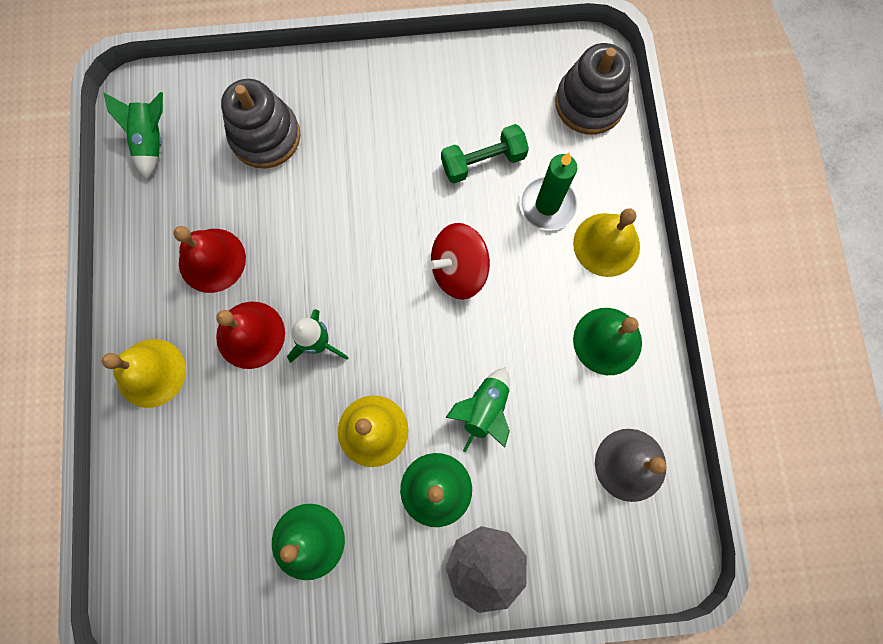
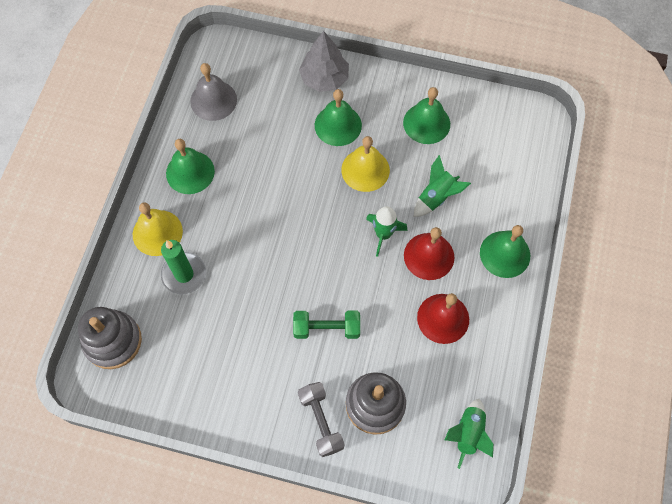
camera: 160 degrees left, 10 degrees down
(151, 372) = (505, 254): yellow bell -> green bell
(320, 99) = (321, 421): none -> grey dumbbell
(458, 270) = (268, 250): red spinning top -> none
(483, 161) = (215, 323): green dumbbell -> green dumbbell (327, 328)
(484, 409) = (289, 158): green rocket -> green rocket (436, 197)

